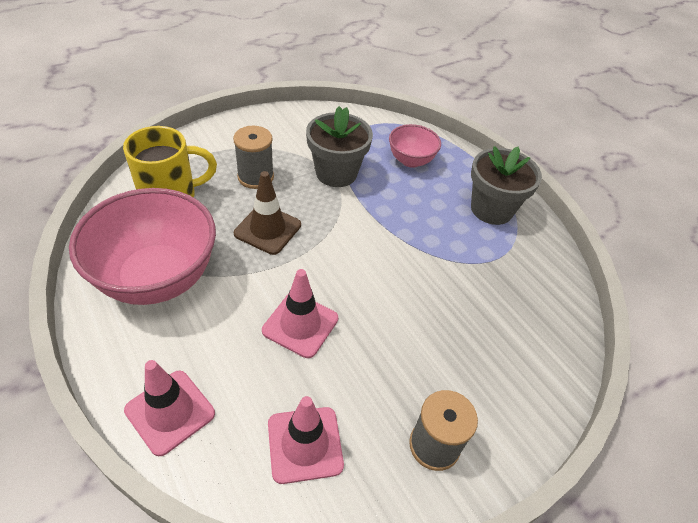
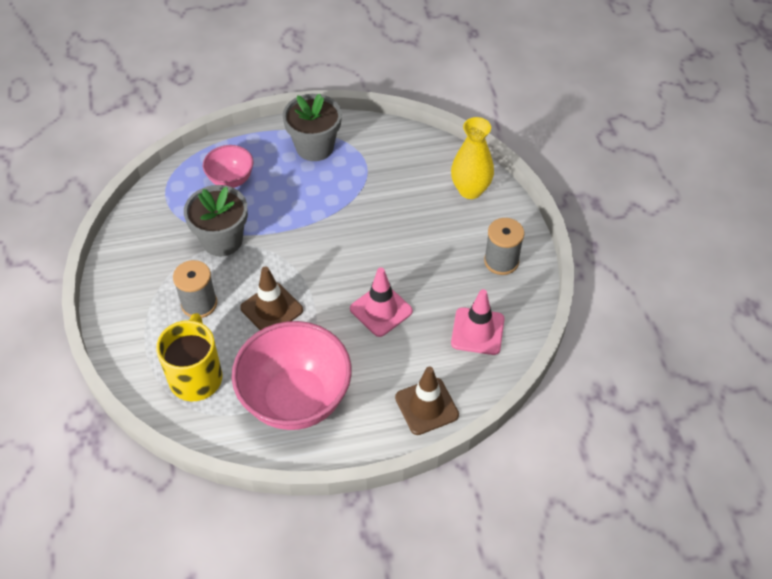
camera: 65 degrees left, 5 degrees up
(170, 412) = (426, 406): pink traffic cone -> brown traffic cone
(530, 374) = (470, 190): none -> yellow vase

